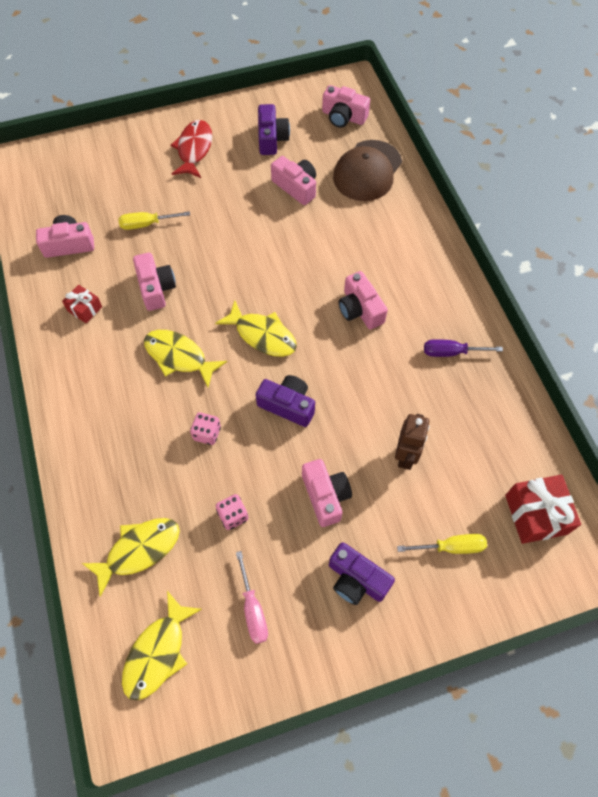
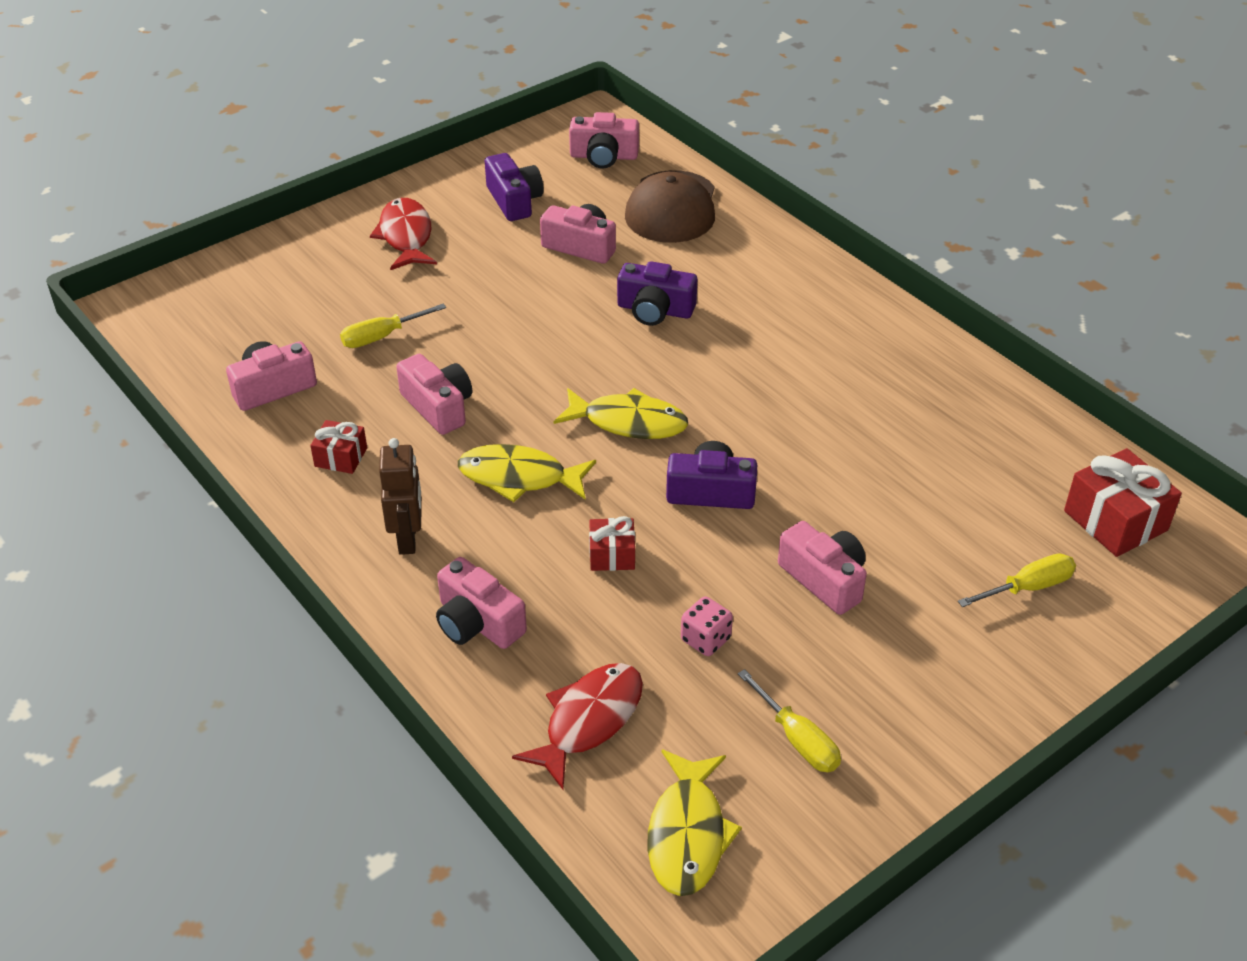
camera: 20 degrees left, 20 degrees down
(139, 550) = (589, 721): yellow fish -> red fish
(207, 433) = (612, 555): pink dice -> red gift
(253, 608) = (797, 739): pink screwdriver -> yellow screwdriver
(356, 579) = (923, 661): purple camera -> purple camera (655, 310)
(360, 309) = (750, 360): pink camera -> pink camera (477, 622)
(406, 455) = (908, 504): brown robot -> brown robot (408, 539)
(451, 352) = (902, 376): purple screwdriver -> none

